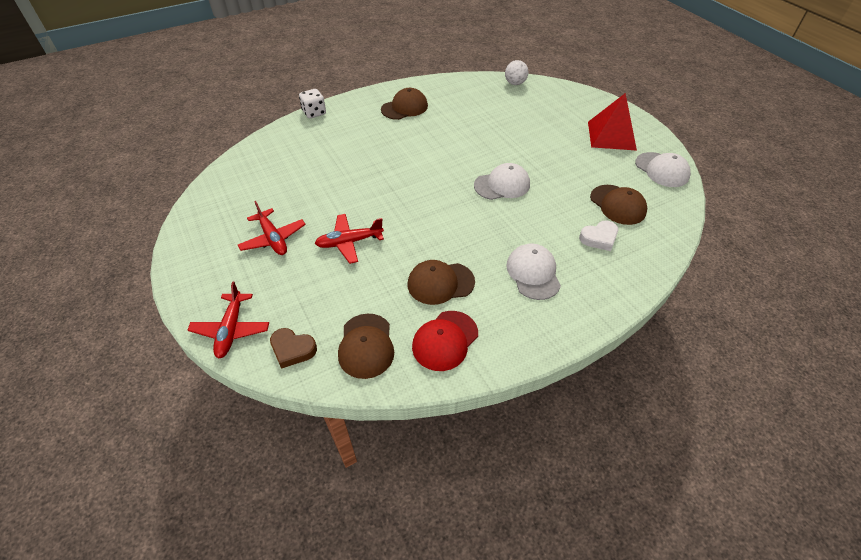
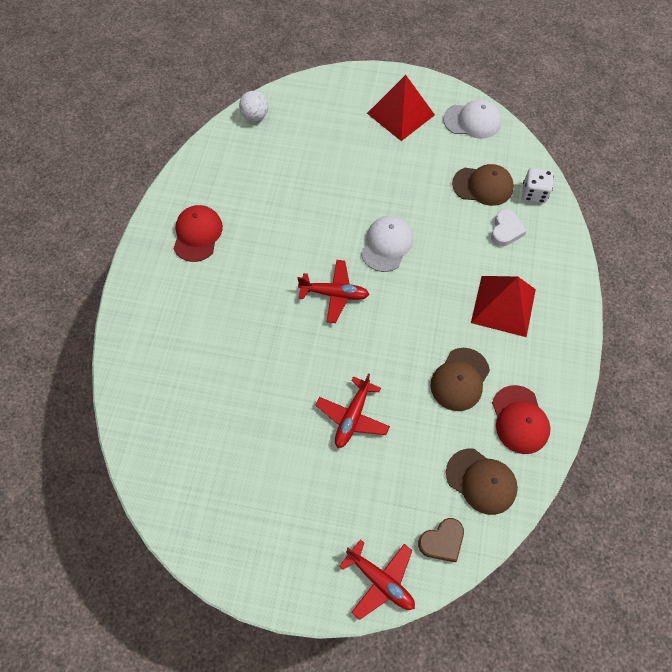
camera: 50 degrees left, 15 degrees up
(273, 238) = (290, 479): red plane -> red plane (334, 294)
(314, 113) = (120, 320): white dice -> white dice (534, 193)
(404, 107) = (197, 234): brown cap -> red cap
(533, 273) = (503, 306): white cap -> red pyramid

